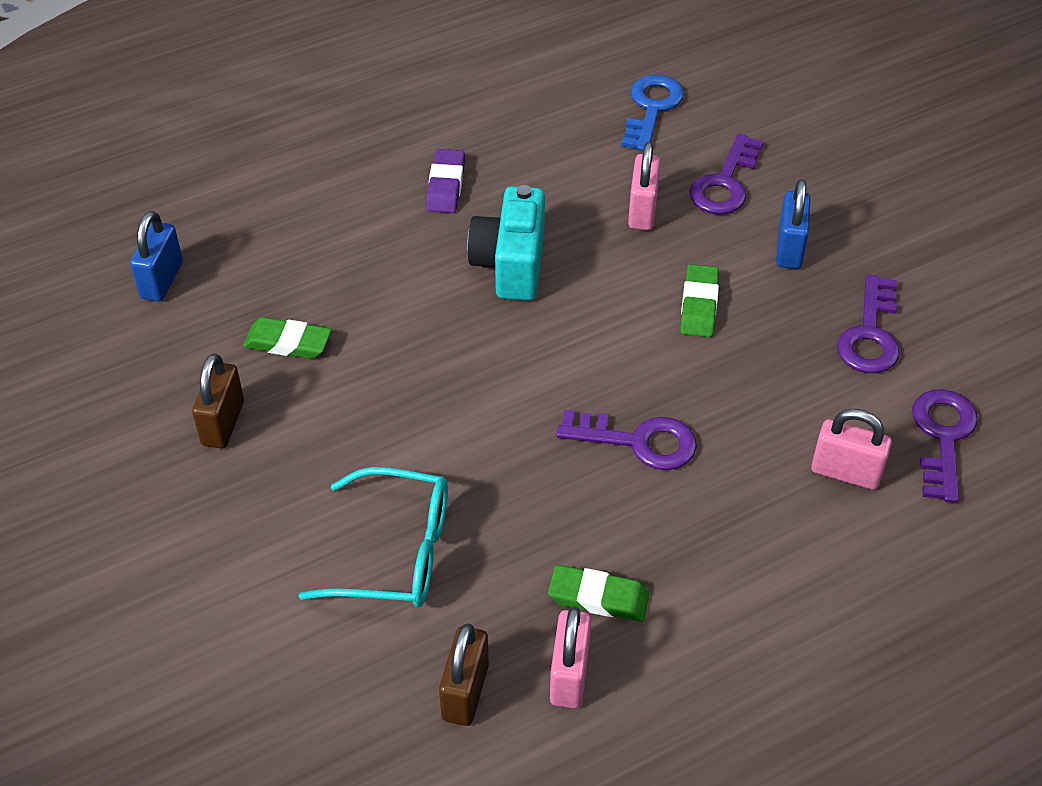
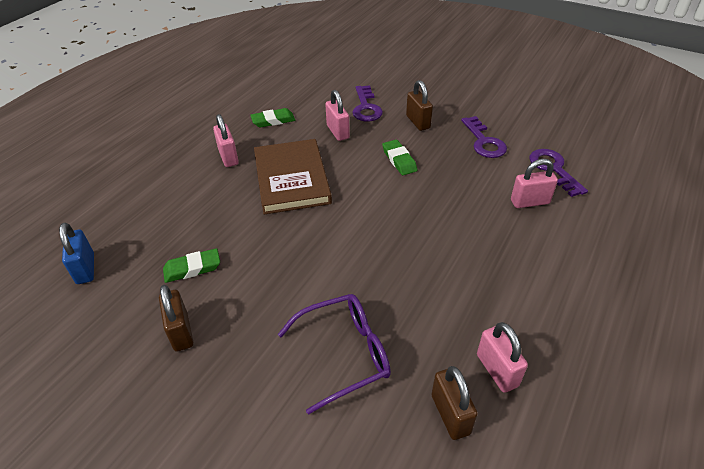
camera: 30 degrees left, 5 degrees down
(396, 553) = (345, 353): turquoise glasses -> purple glasses
(445, 185) = (228, 157): purple eraser -> pink padlock
(511, 264) = (291, 179): turquoise camera -> brown book
(598, 597) = (474, 319): green eraser -> green eraser (273, 121)
(637, 441) = (424, 232): purple key -> none
(651, 109) = (306, 91): blue key -> none
(789, 248) = (418, 122): blue padlock -> brown padlock

